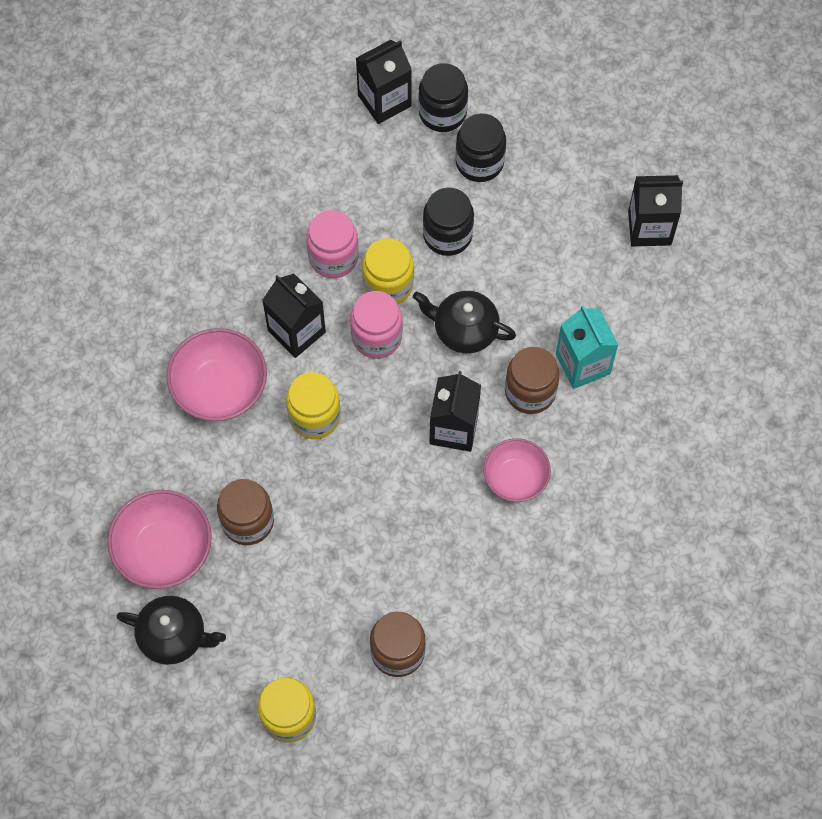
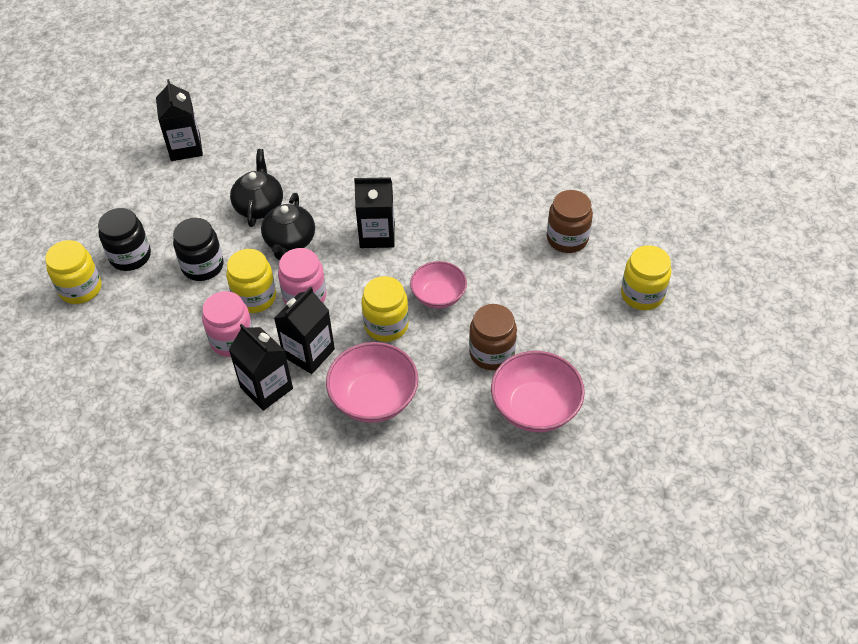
camera: 100 degrees left, 15 degrees down
(174, 636) = (607, 383): black teapot -> black teapot (259, 206)
(384, 101) = (68, 332): black carton -> black carton (266, 388)
(442, 112) = (80, 288): black jar -> yellow jar
(515, 478) = (409, 193): pink bowl -> pink bowl (438, 296)
(530, 391) = (336, 195): brown jar -> none
(583, 364) = (307, 169): turquoise carton -> none

